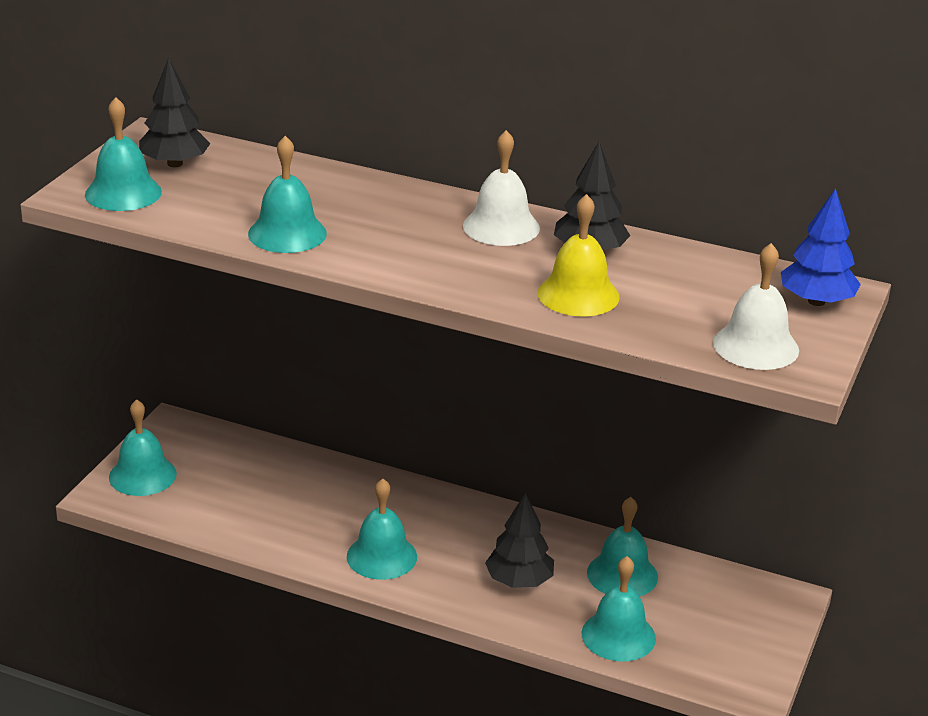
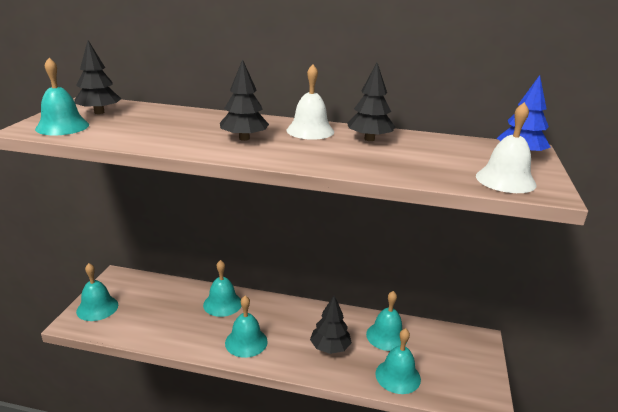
camera: 10 degrees left, 5 degrees down
(287, 233) = (174, 140): turquoise bell -> turquoise bell (222, 304)
(393, 236) = (244, 138): none -> black tree
(578, 295) = (375, 160): yellow bell -> none

